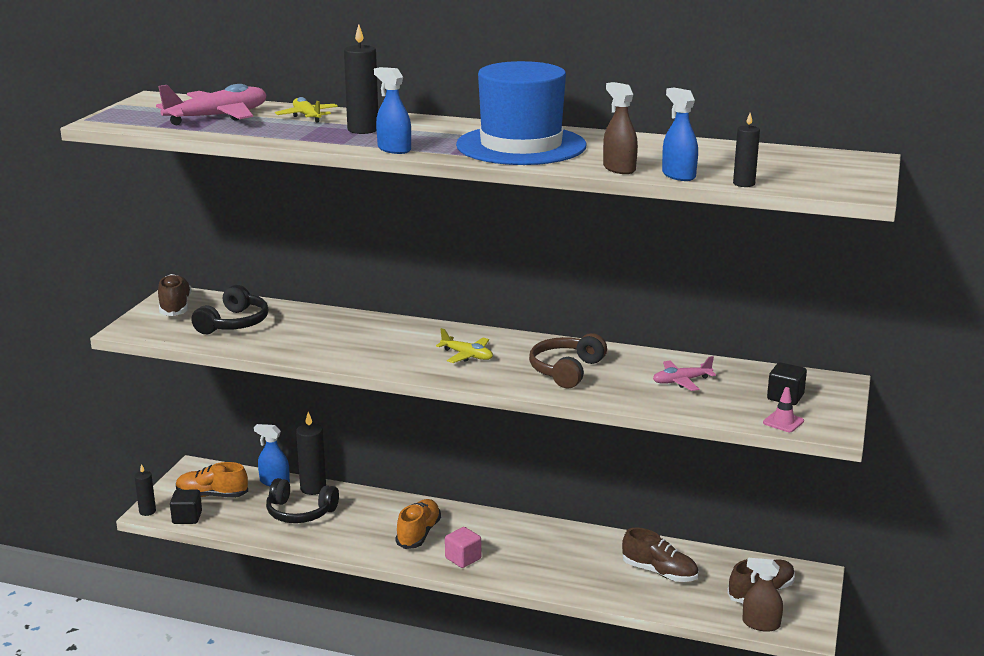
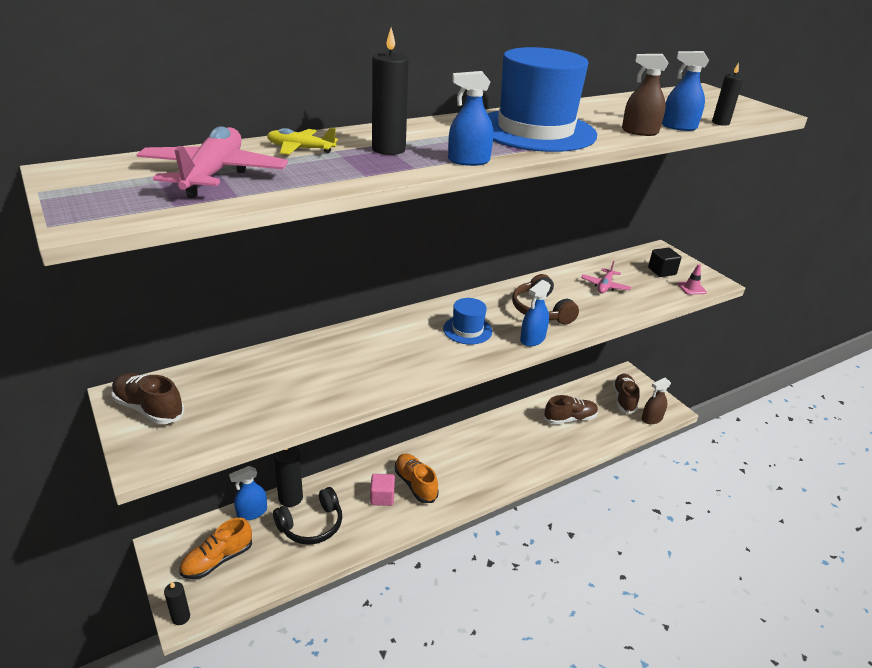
camera: 50 degrees left, 10 degrees up
(187, 517) = (227, 596): black cube -> none
(234, 323) = (241, 395): black headphones -> none
(463, 558) = (467, 483): pink cube -> pink cube (382, 497)
(467, 355) = (467, 330): yellow plane -> blue hat
(508, 384) = (532, 339): none -> blue spray bottle

